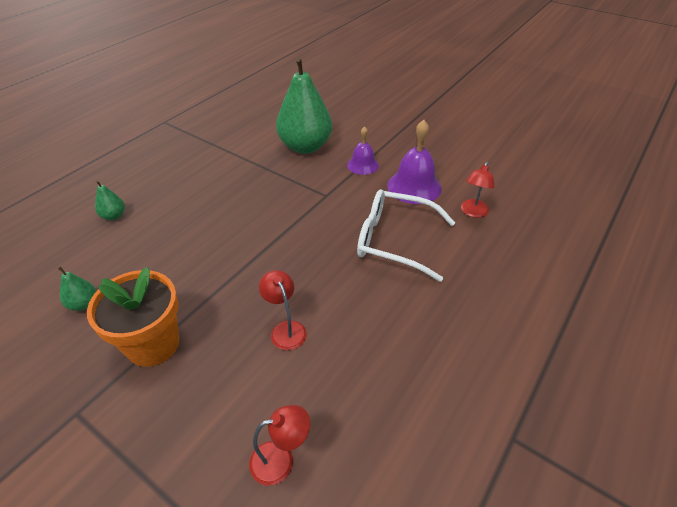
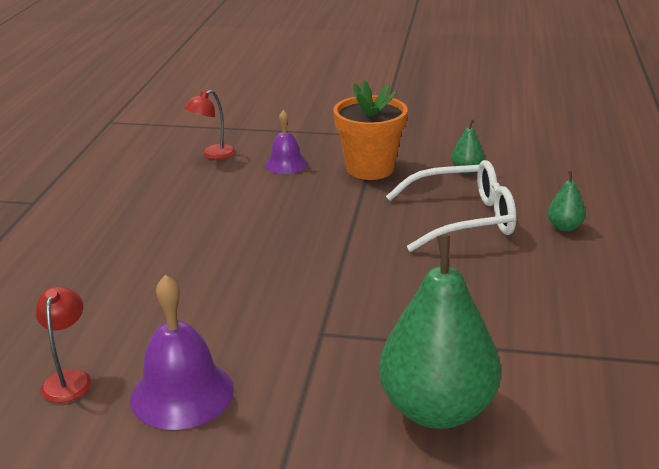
camera: 155 degrees right, 15 degrees down
(285, 329) = (262, 204): red lamp -> none
(362, 165) = (297, 406): purple bell -> purple bell (286, 164)
(395, 240) = (183, 304): white glasses -> white glasses (462, 219)

